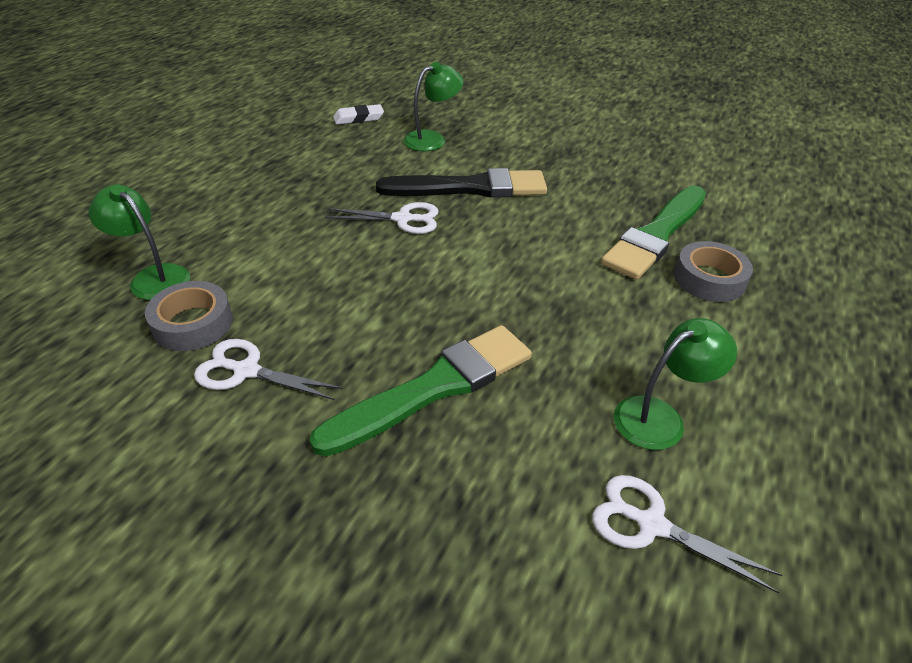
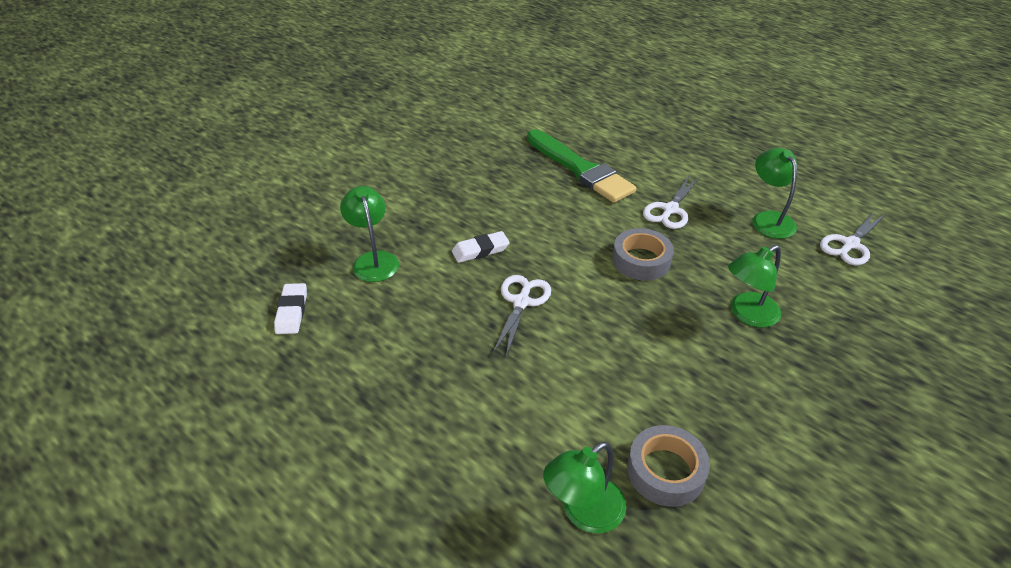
camera: 75 degrees left, 0 degrees up
(246, 371) = (731, 428): white scissors -> white scissors (670, 210)
(434, 387) = (747, 314): green brush -> green lamp
(470, 188) = (480, 250): black brush -> white eraser
(709, 279) = (637, 162): grey tape -> grey tape (641, 260)

